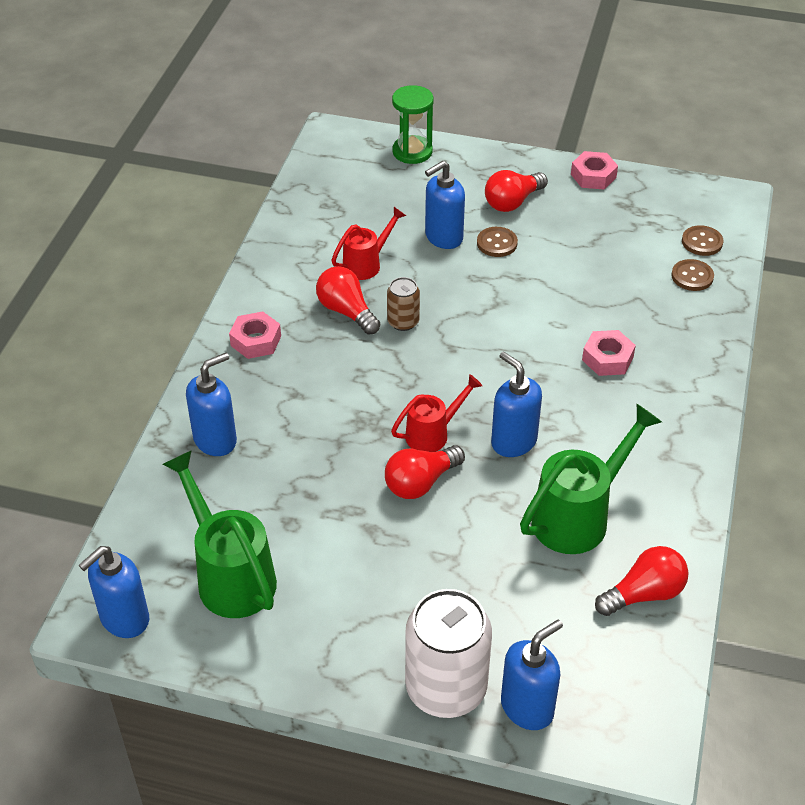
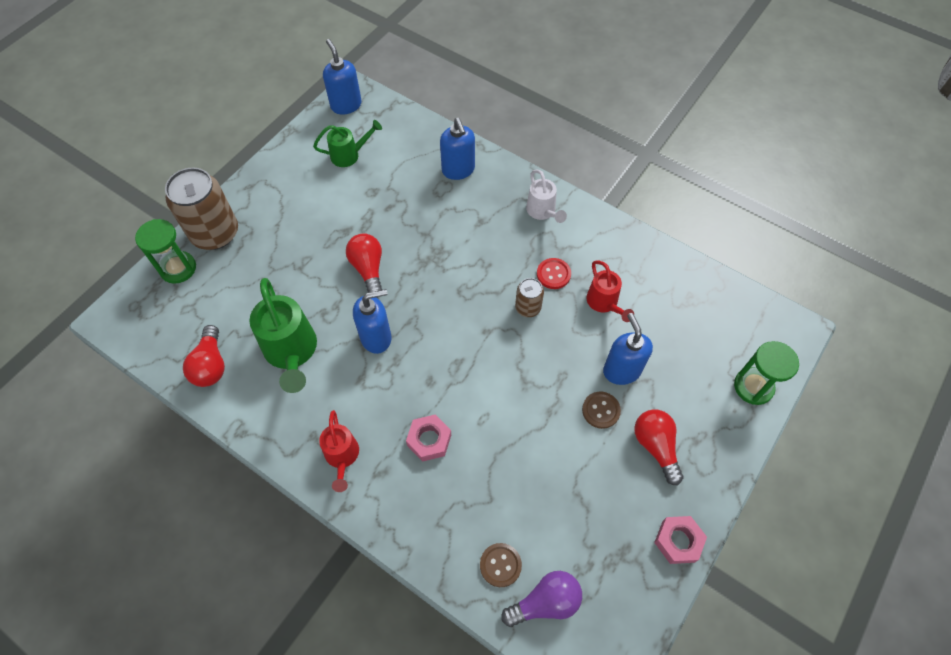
camera: 110 degrees right, 15 degrees up
(230, 575) = (349, 155): green watering can -> green watering can, size x0.59
(256, 341) = (542, 212): pink nut -> white watering can
(346, 311) = (553, 274): red light bulb -> red button
(433, 434) = (407, 290): red watering can -> red watering can (342, 457)
(446, 688) = (215, 233): white can -> brown can
(527, 707) = (178, 268): blue soap dispenser -> green hourglass
(702, 242) = (545, 602): brown button -> purple light bulb

